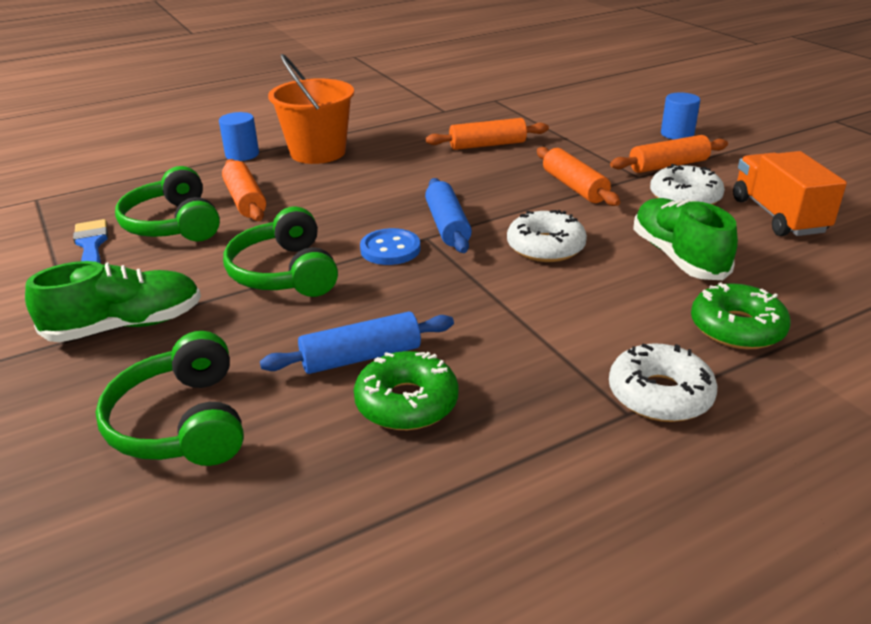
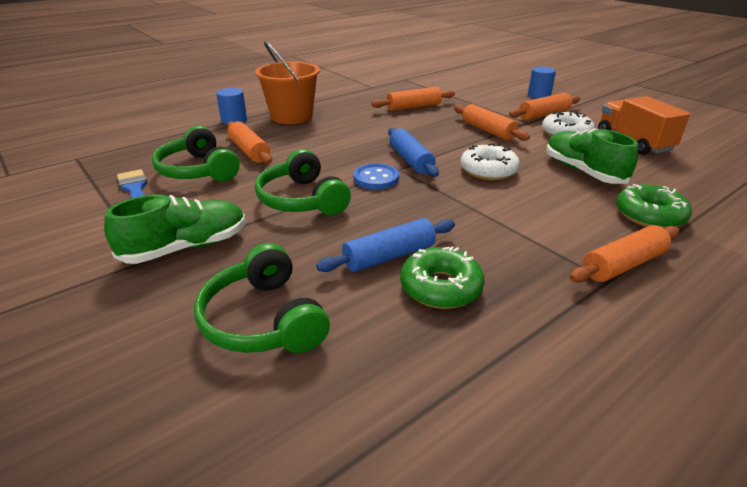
camera: 10 degrees left, 0 degrees up
(659, 394) = (623, 265): white donut -> orange rolling pin

